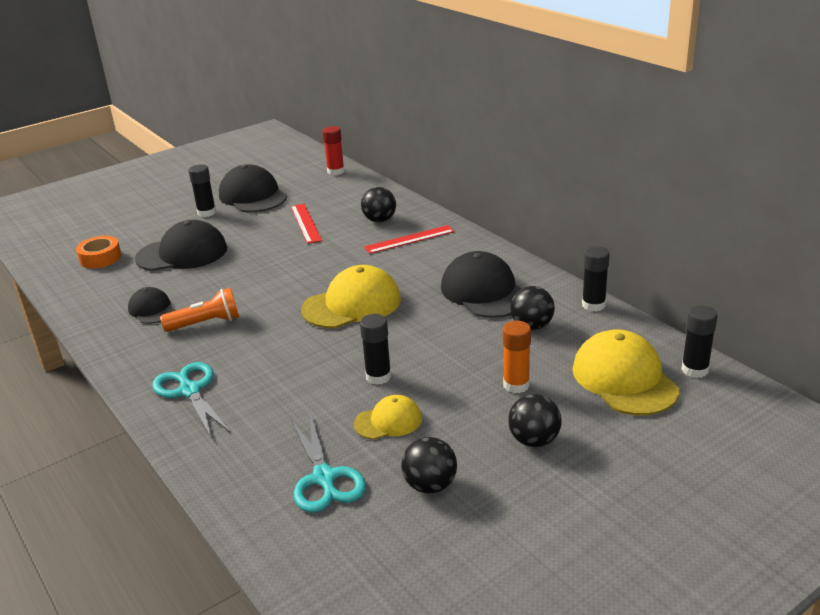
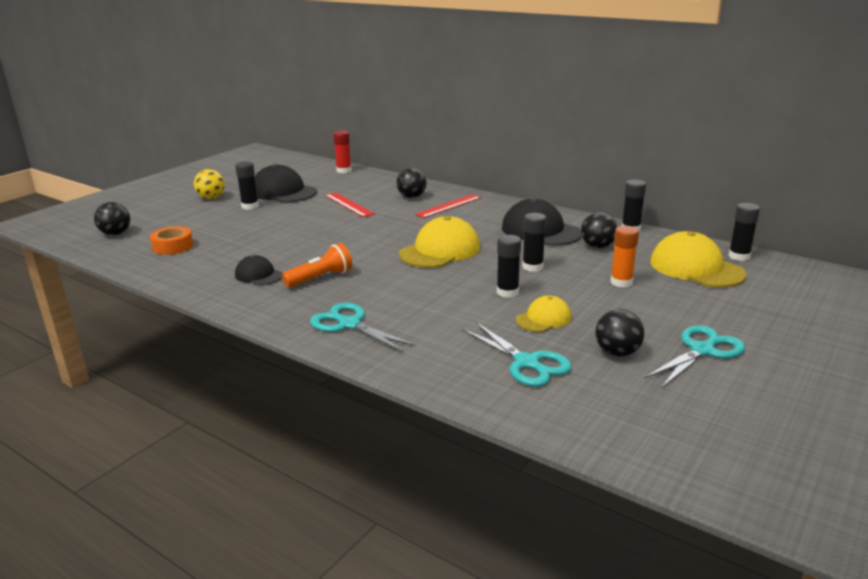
camera: 20 degrees left, 5 degrees down
(178, 196) = (211, 198): none -> yellow ball
(182, 253) = (252, 235): black cap -> none
(433, 345) = (532, 267): none -> black glue stick
(529, 503) = (702, 350): none -> turquoise scissors
(534, 440) = (668, 313): black ball -> black ball (116, 234)

